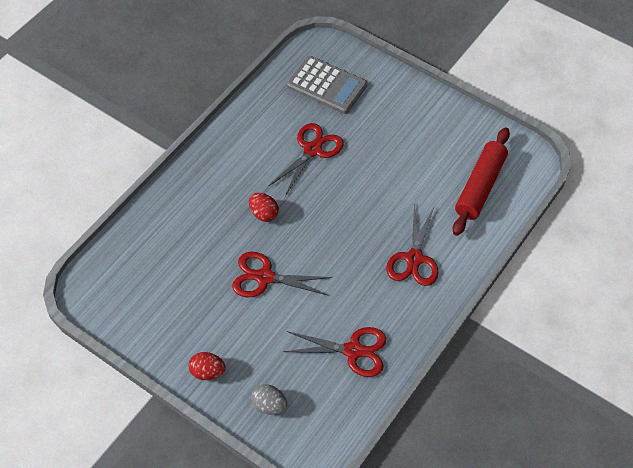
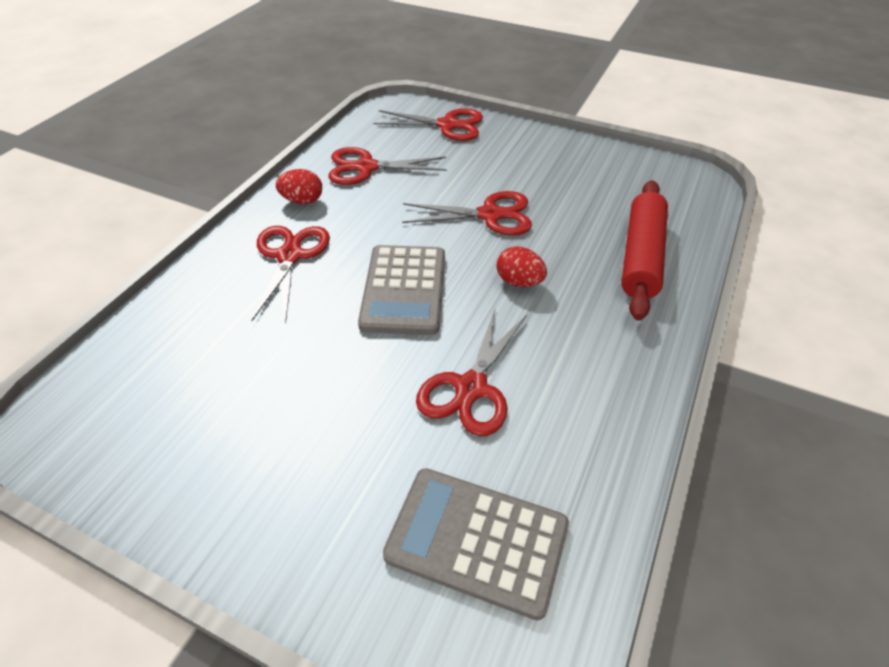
camera: 170 degrees right, 10 degrees down
(207, 372) = (521, 138): red egg -> red egg (302, 201)
(269, 405) = (448, 125): grey egg -> red scissors
(339, 218) = (404, 290): none -> grey calculator
(480, 186) = (166, 365): red rolling pin -> red rolling pin (641, 257)

